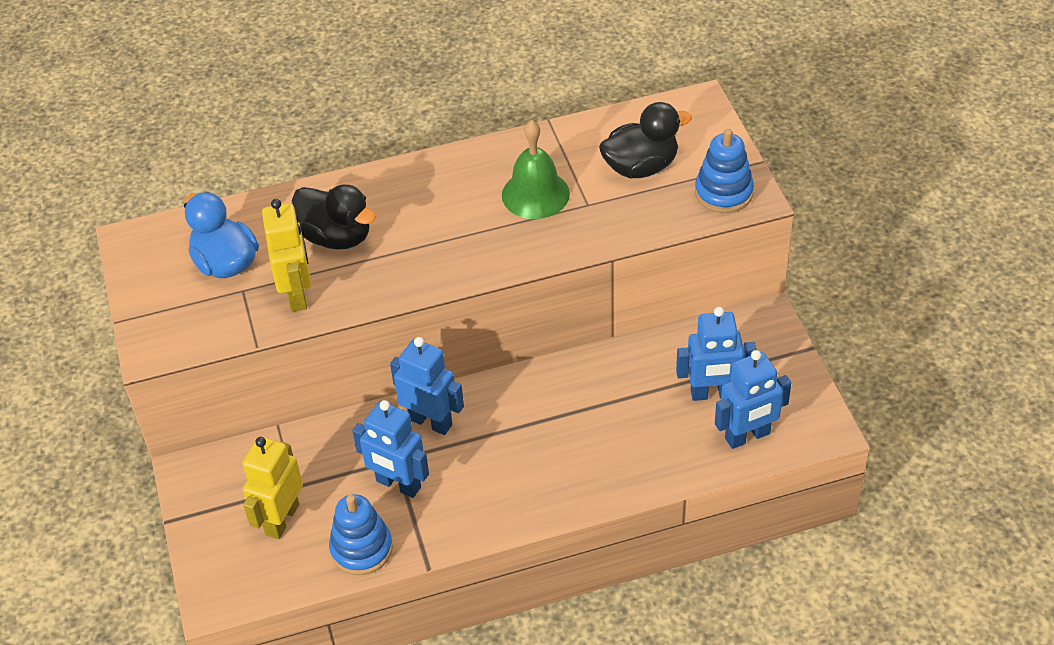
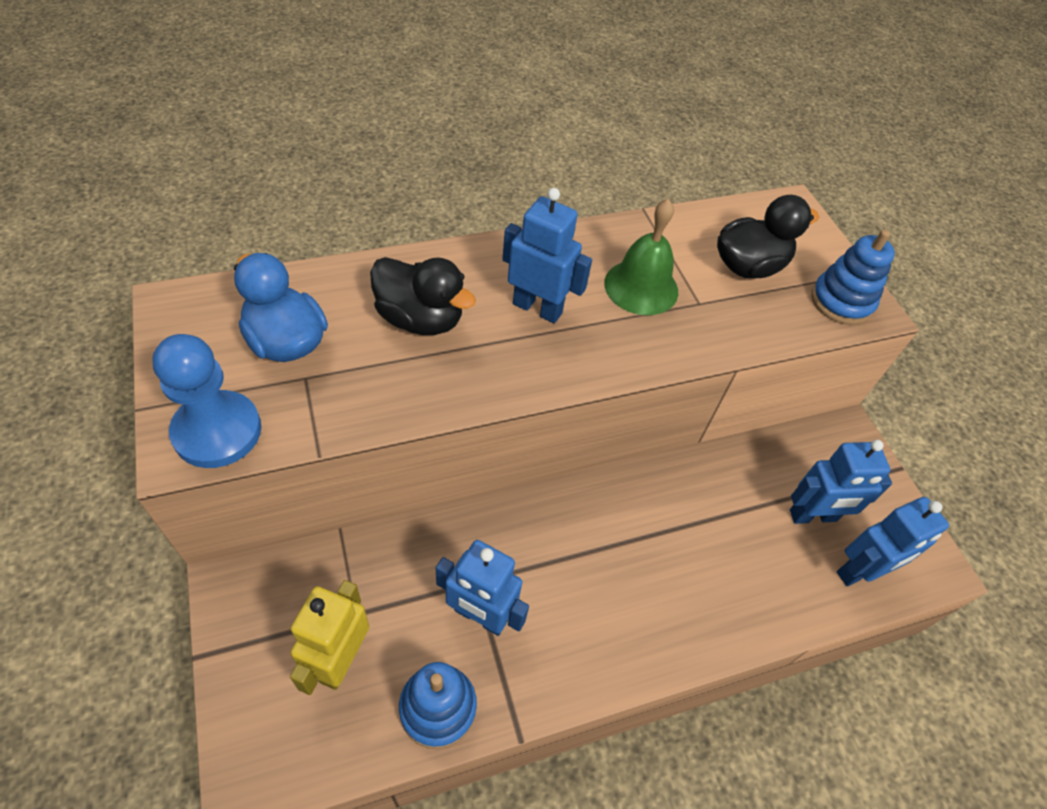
camera: 10 degrees left, 5 degrees up
(177, 334) = (217, 431): none -> blue pawn
(297, 294) = (372, 388): yellow robot -> none
(430, 421) = (514, 534): blue robot -> blue robot (537, 308)

